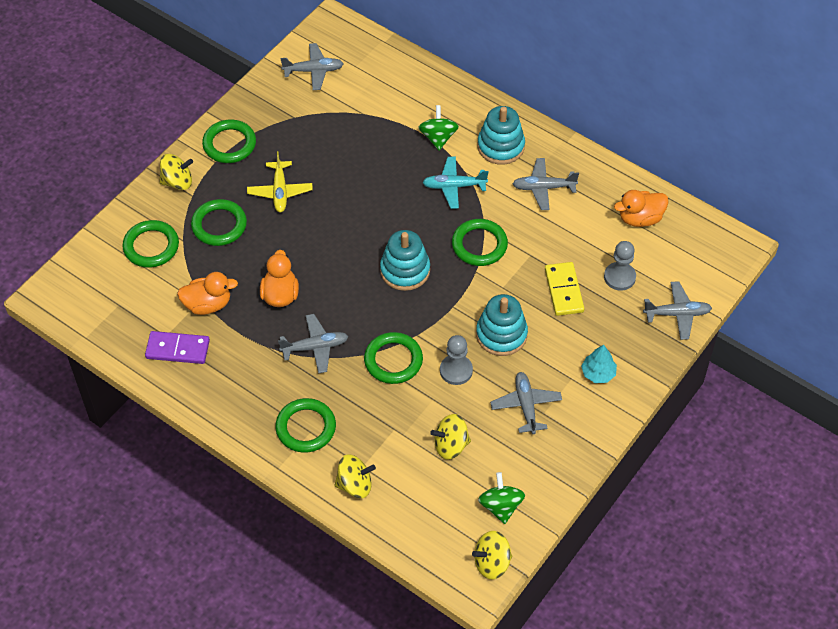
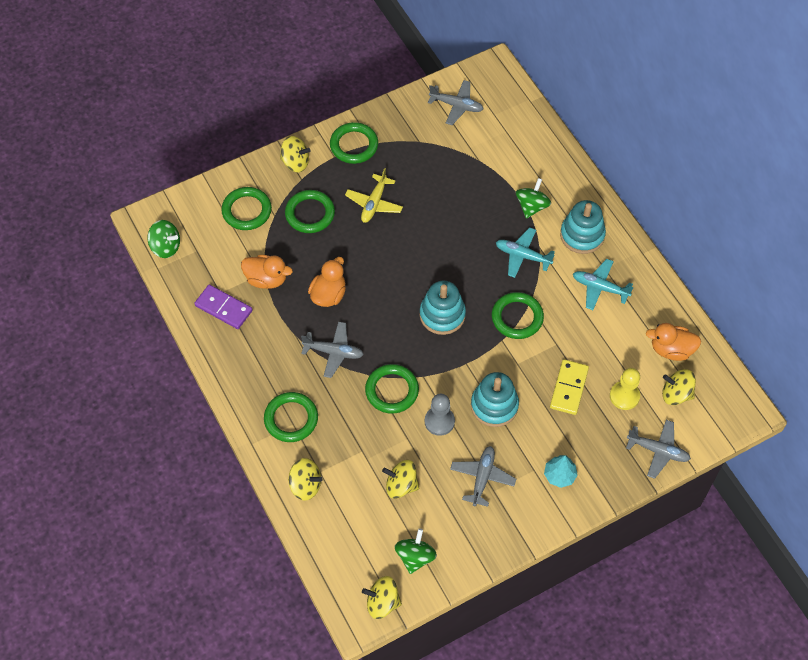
camera: 25 degrees right, 5 degrees up
(83, 313) = (166, 247): none -> green spinning top
(543, 188) = (600, 287): grey plane -> turquoise plane
(619, 277) = (624, 396): grey pawn -> yellow pawn
(666, 256) = (676, 394): none -> yellow spinning top

